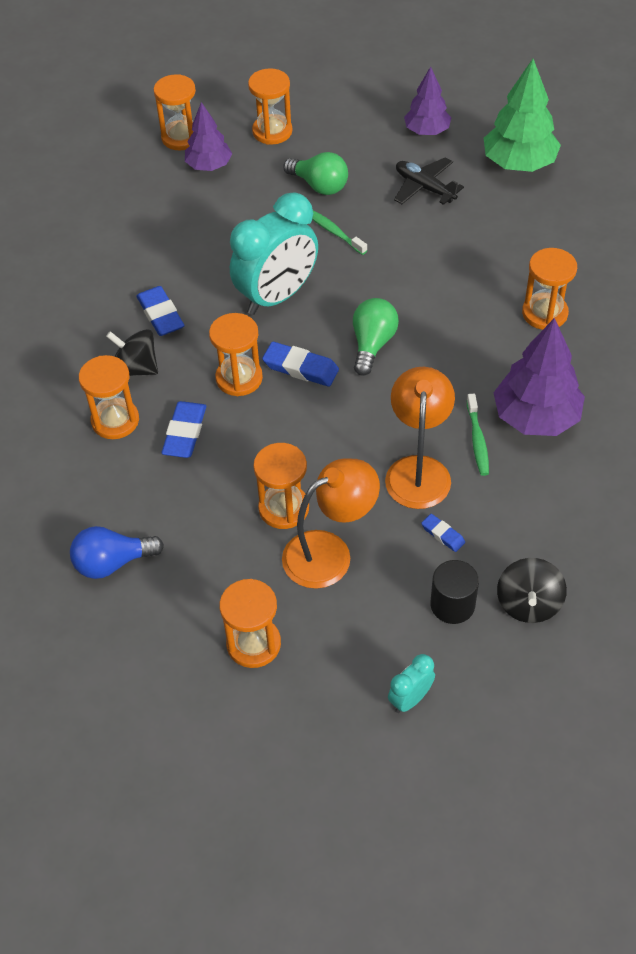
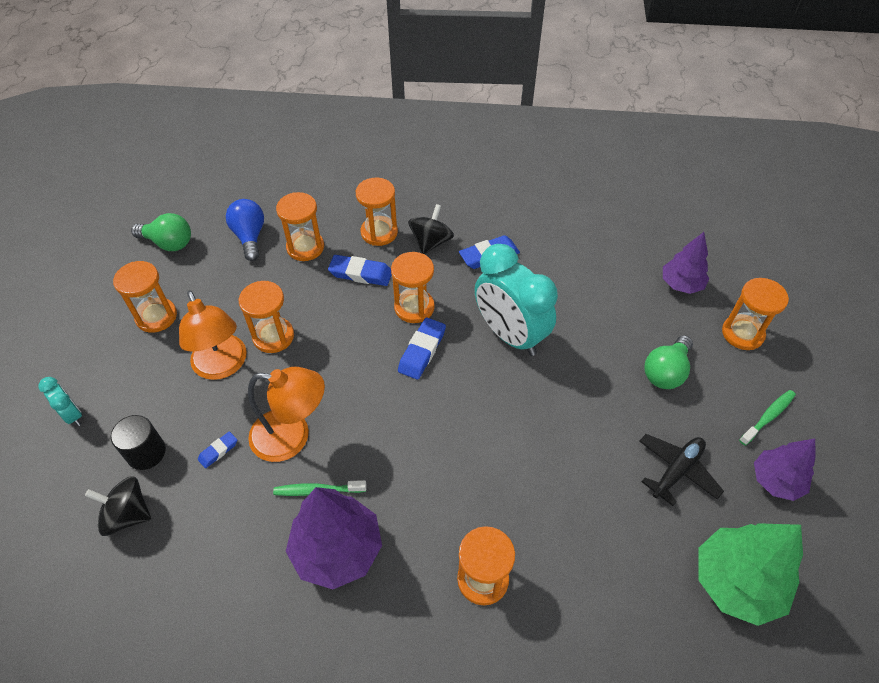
camera: 90 degrees right, 0 degrees up
(181, 137) = (718, 263): orange hourglass -> orange hourglass (305, 247)
(334, 232) = (599, 382): green toothbrush -> green toothbrush (768, 416)
(372, 344) = (446, 408): green light bulb -> green light bulb (168, 243)

